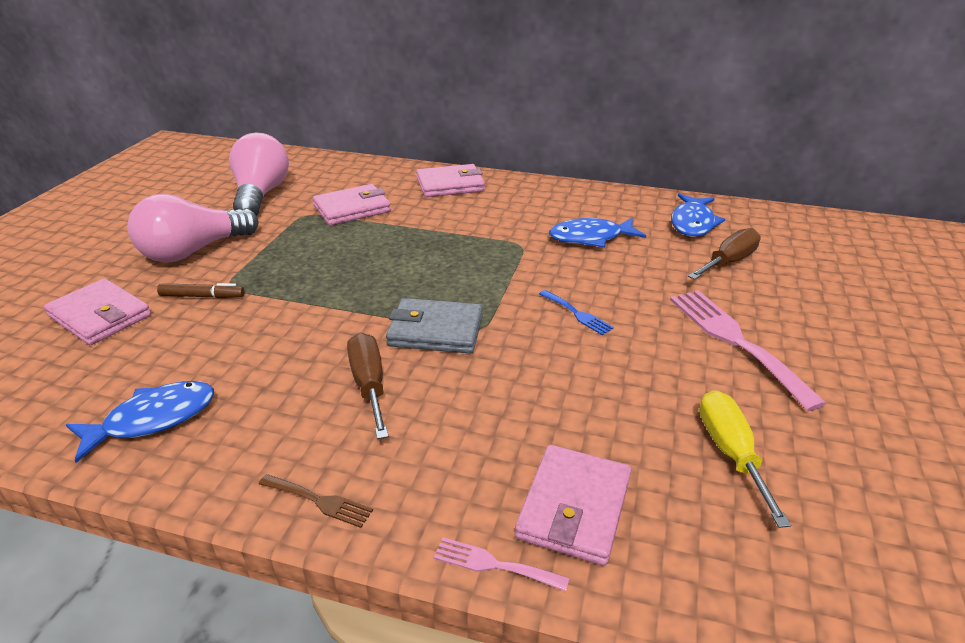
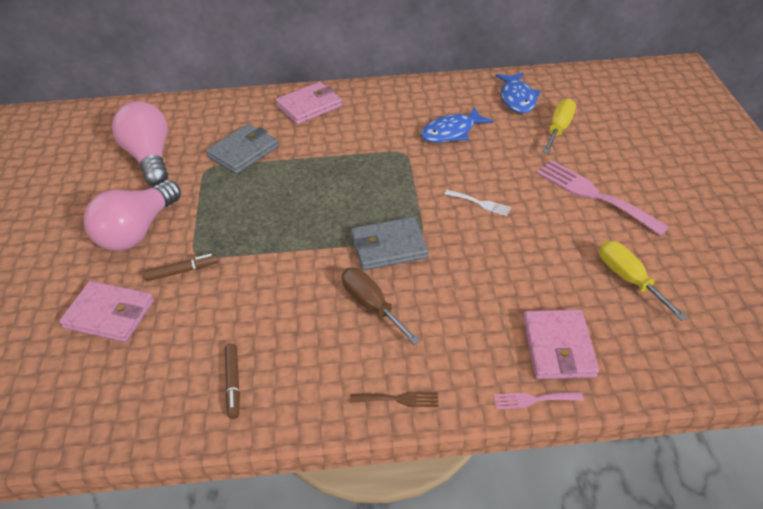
camera: 20 degrees left, 10 degrees up
(153, 419) = (233, 383): blue fish -> brown marker
(352, 209) = (243, 152): pink wallet -> grey wallet
(577, 314) = (480, 203): blue fork -> white fork
(728, 262) = (558, 129): brown screwdriver -> yellow screwdriver

